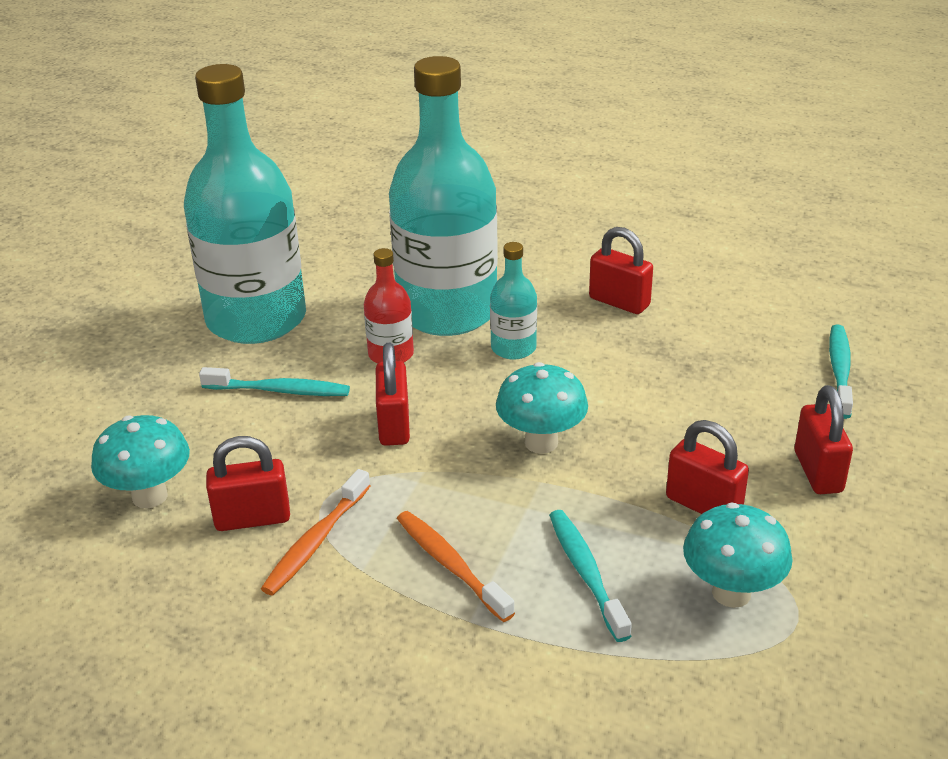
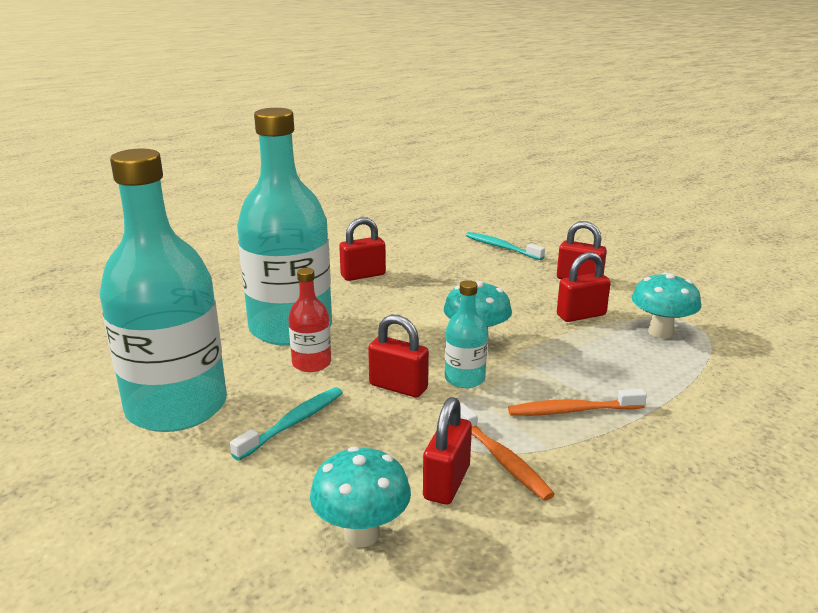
camera: 60 degrees left, 10 degrees down
(513, 348) = (365, 319): turquoise bottle -> turquoise bottle (464, 379)
(586, 572) = (614, 367): turquoise toothbrush -> none

